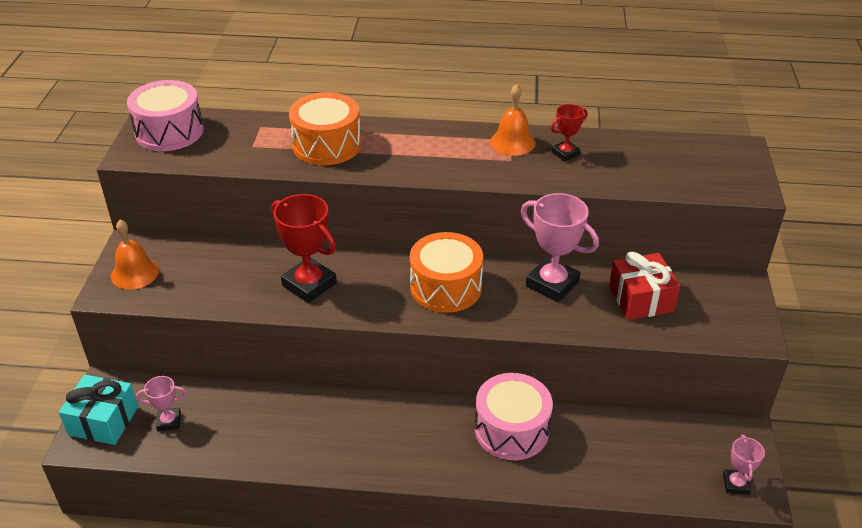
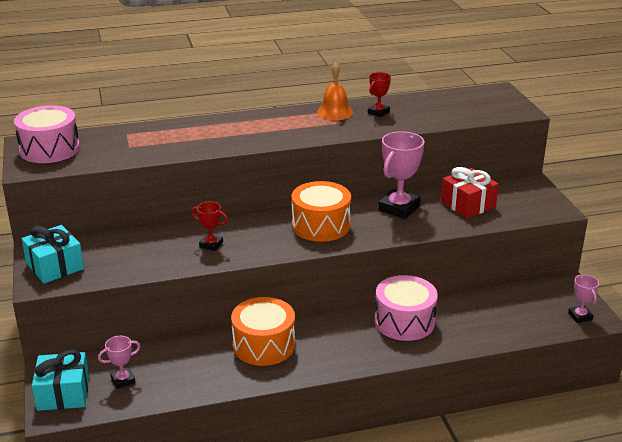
camera: 20 degrees left, 10 degrees down
(135, 273) = (55, 266): orange bell -> turquoise gift
(309, 284) = (211, 244): red trophy -> red trophy, size x0.54
(327, 145) = (191, 136): orange drum -> orange drum (264, 345)
(552, 284) = (399, 208): pink trophy -> pink trophy turned 75 degrees counterclockwise

